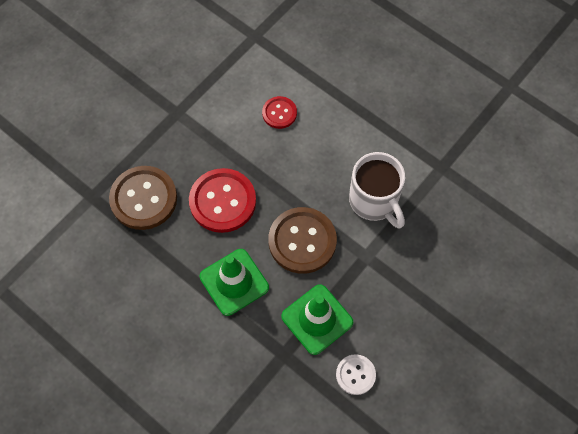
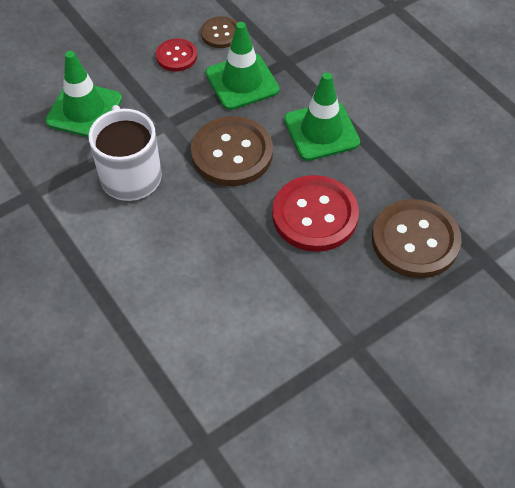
camera: 165 degrees left, 10 degrees down
(279, 113) = (208, 309): red button -> red button (176, 56)
(355, 375) = (221, 33): white button -> brown button
(440, 253) = (84, 110): none -> green traffic cone

